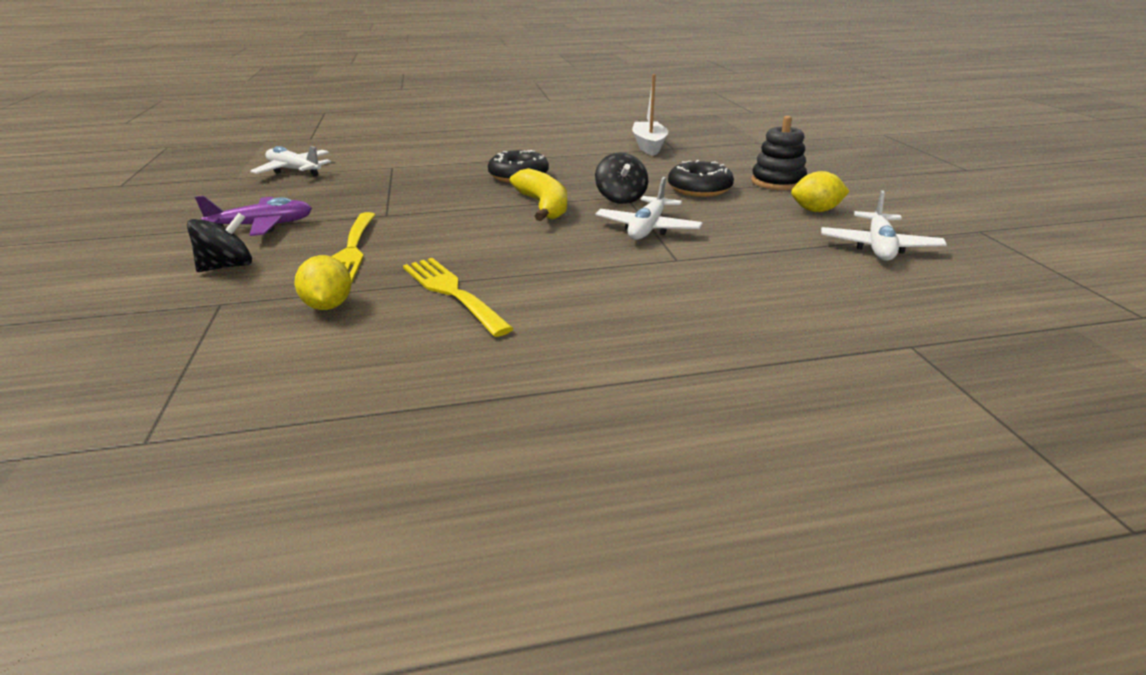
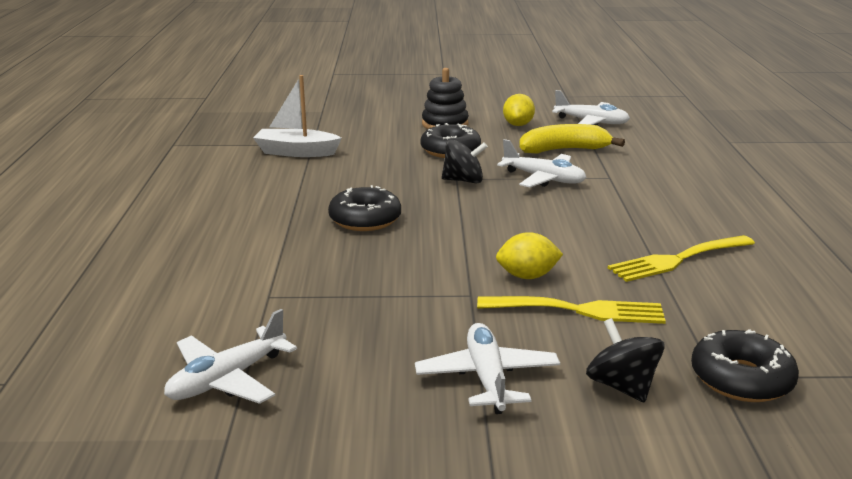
camera: 80 degrees left, 5 degrees down
(210, 313) = (741, 379): none -> black donut
(262, 226) = (487, 378): purple plane -> white plane
(328, 306) = (712, 314): yellow lemon -> yellow lemon (527, 276)
(543, 206) = (472, 213): yellow banana -> yellow banana (564, 150)

